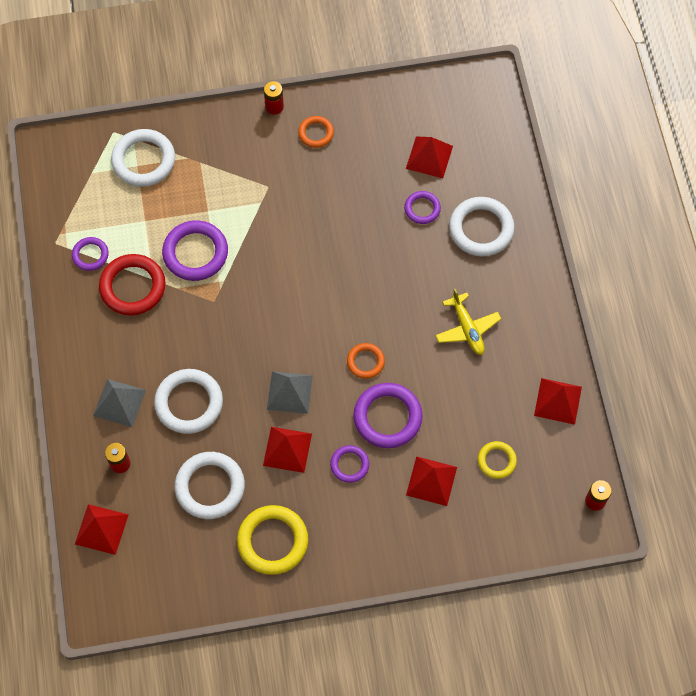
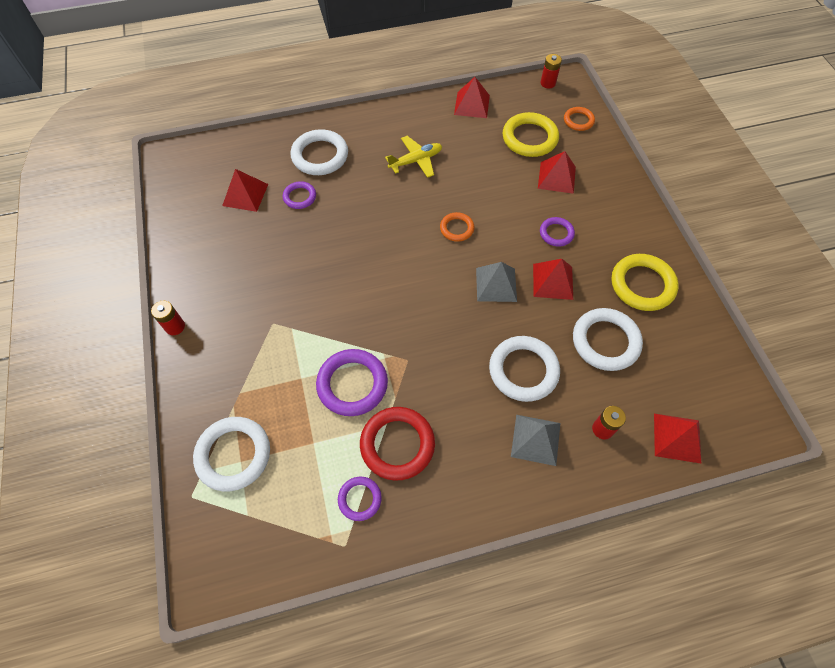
camera: 95 degrees left, 5 degrees down
(316, 133) = (211, 286): orange ring -> orange ring (578, 121)
(387, 417) = (506, 209): purple ring -> none
(496, 461) = (529, 138): yellow ring -> yellow ring, size x1.78

